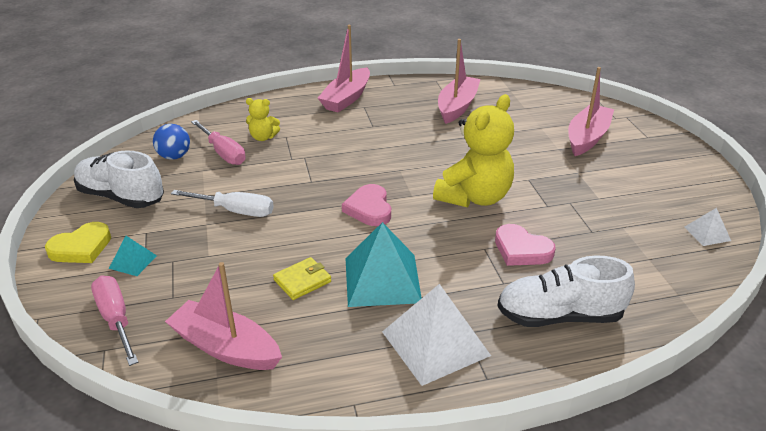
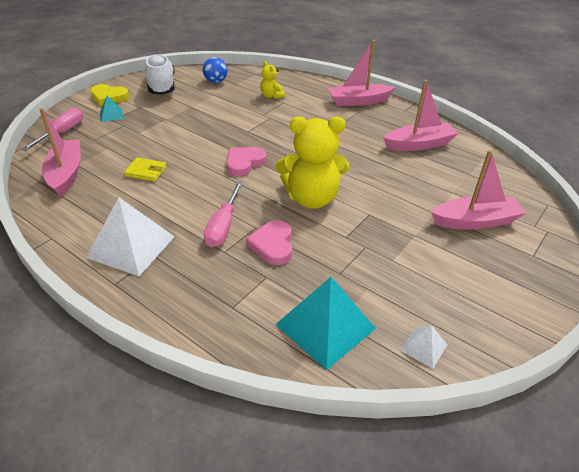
camera: 50 degrees right, 5 degrees up
(223, 153) = (238, 92): pink screwdriver -> pink screwdriver (223, 226)
(235, 211) = (187, 121): white screwdriver -> none
(382, 279) = (175, 199): turquoise pyramid -> turquoise pyramid (325, 326)
(559, 316) = (212, 294): white shoe -> none

